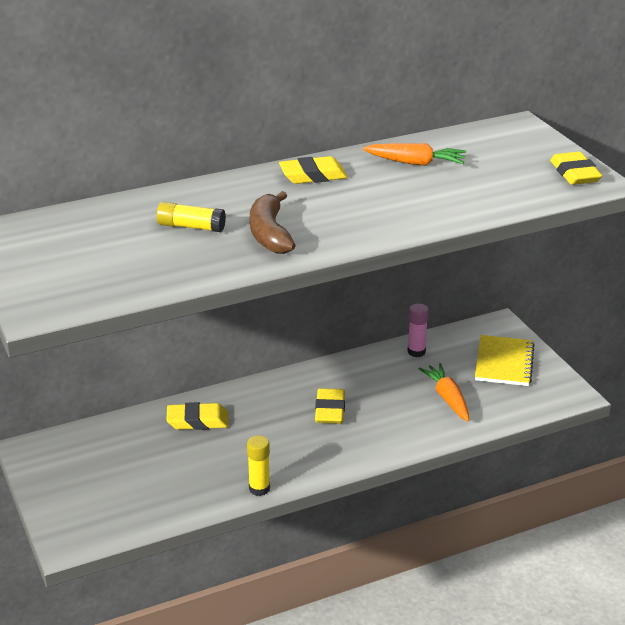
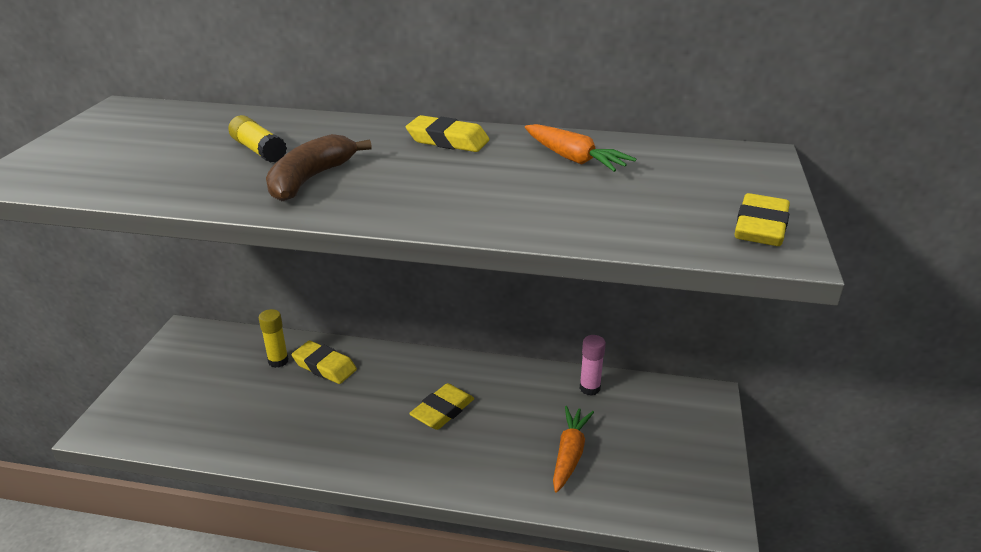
camera: 35 degrees right, 0 degrees up
(259, 489) = (292, 459): yellow glue stick -> yellow glue stick (278, 361)
(504, 363) = (672, 442): yellow notebook -> none

